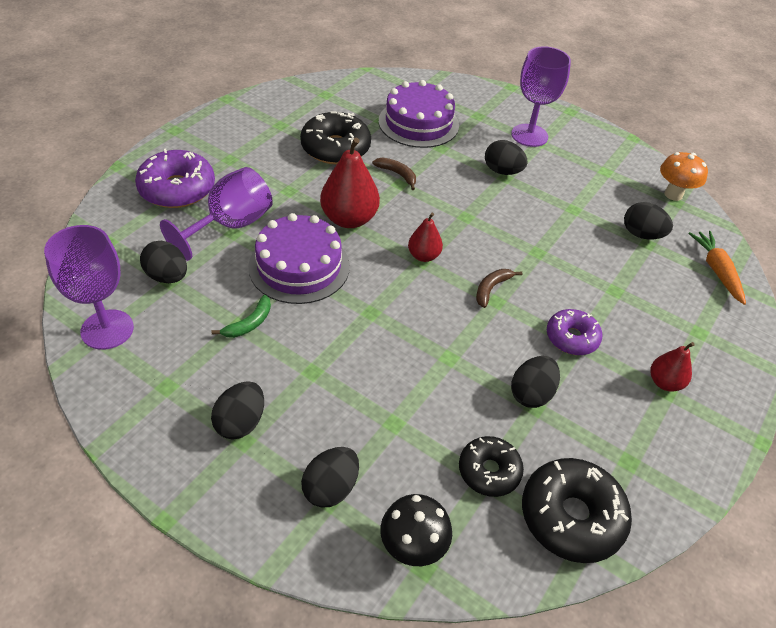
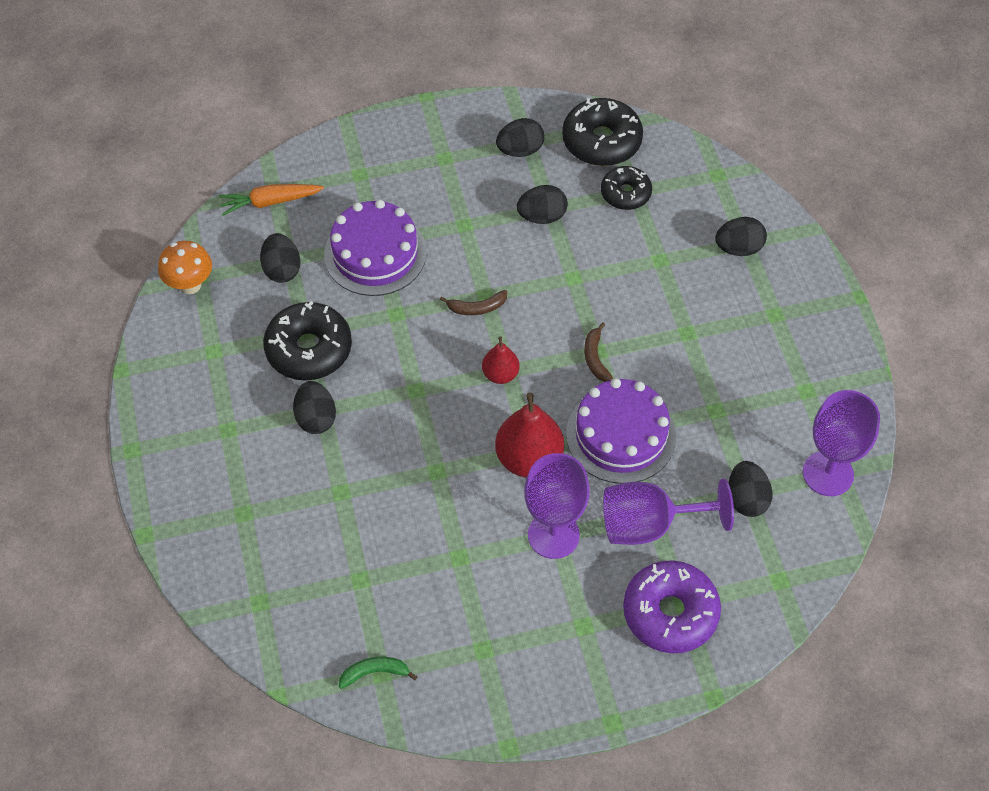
camera: 135 degrees left, 10 degrees up
(241, 422) = (769, 328): black egg -> black egg (520, 150)
(249, 323) = (706, 405): green banana -> green banana (375, 672)
(335, 148) = (455, 566): black donut -> black donut (309, 349)
(397, 174) = (426, 484): brown banana -> brown banana (595, 358)
(412, 548) = (715, 187): black mushroom -> none
(418, 123) = (324, 546): purple cake -> purple cake (375, 253)
(529, 135) = (226, 446): purple goblet -> purple goblet (553, 535)
(571, 338) = (462, 231): purple donut -> none
(664, 382) = (437, 163): red pear -> none
(716, 271) = (270, 202): orange carrot -> orange carrot turned 45 degrees clockwise

